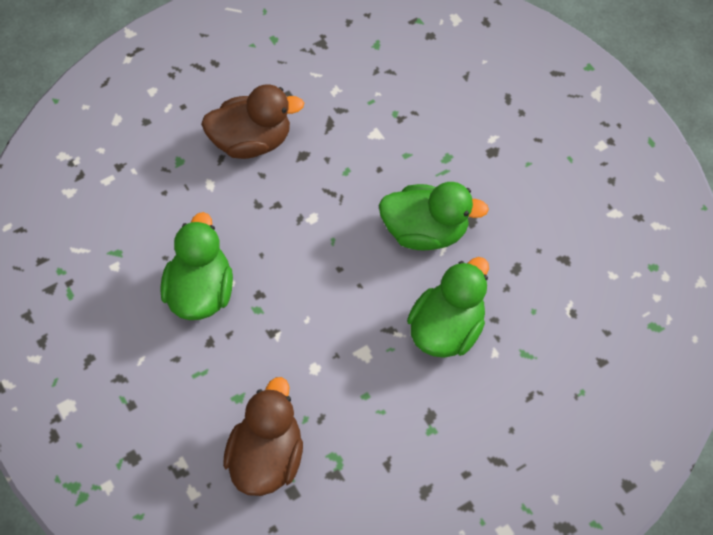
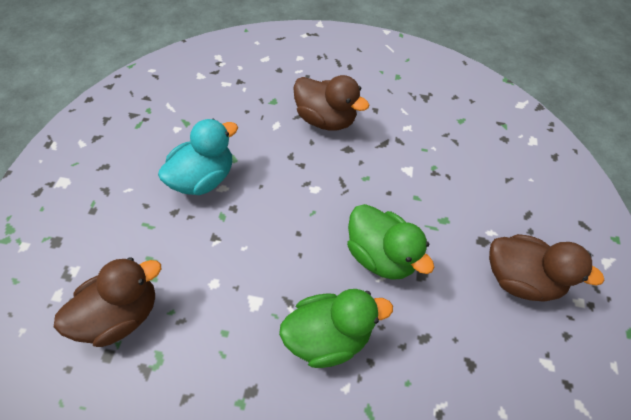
camera: 40 degrees right, 5 degrees down
(201, 291) = (203, 179): green duck -> turquoise duck
(546, 162) = (520, 279): none -> brown duck

